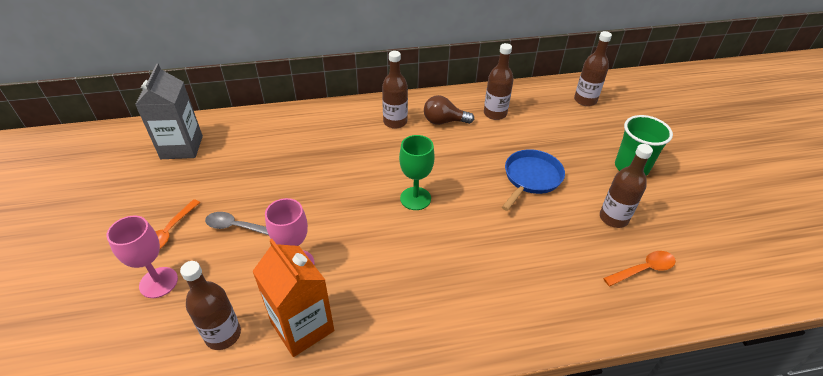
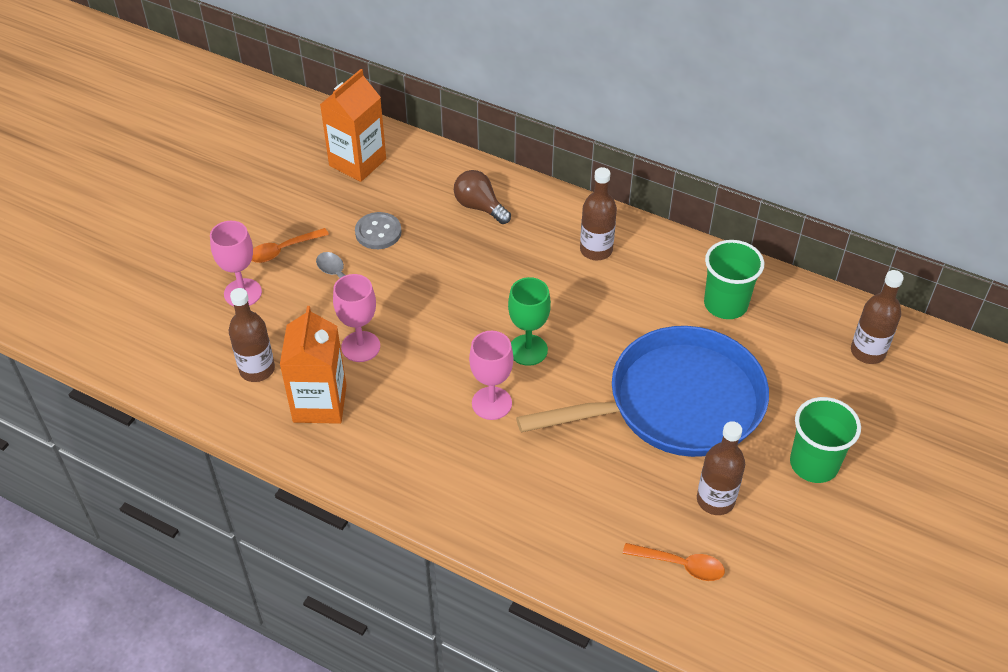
camera: 40 degrees right, 5 degrees up
(182, 147) = (357, 162): grey carton -> orange carton
(238, 182) = (378, 232): none -> grey button
(427, 245) = (491, 403): none -> pink goblet
(444, 121) = (652, 280): brown light bulb -> brown light bulb (479, 207)
(495, 114) = (725, 304): brown bottle -> green cup
(531, 178) = (676, 403): blue pan -> blue pan, size x1.94

